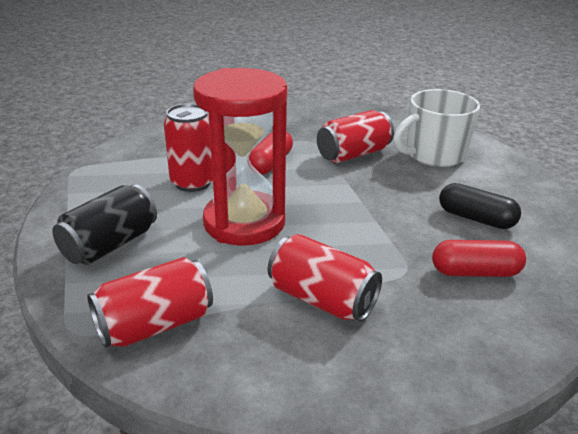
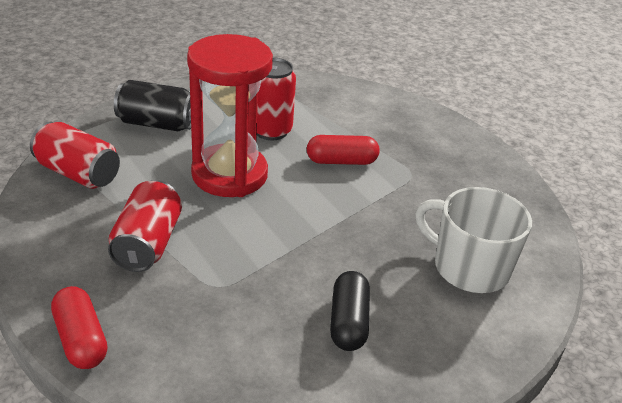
camera: 60 degrees right, 5 degrees up
(353, 154) = (410, 208): red can -> none
(475, 272) = (244, 334): red capsule -> red capsule (81, 339)

